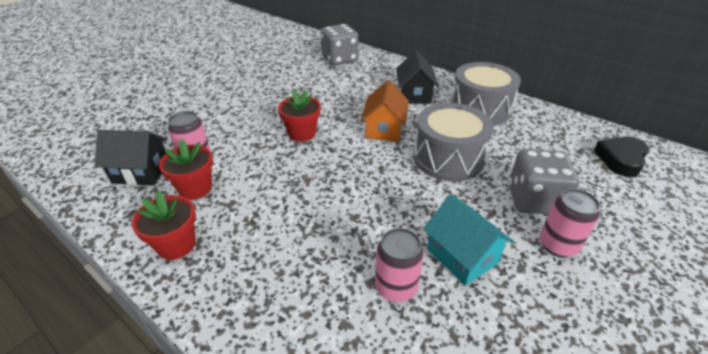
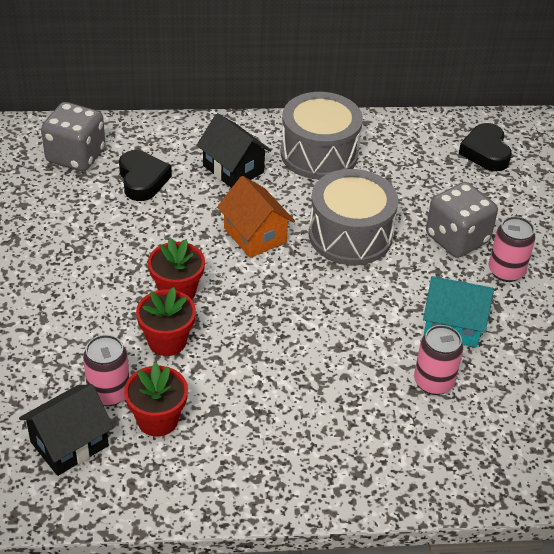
camera: 45 degrees left, 5 degrees up
(176, 245) = (223, 476): red flower pot -> red flower pot (167, 341)
(357, 80) = (142, 180): none -> black heart

